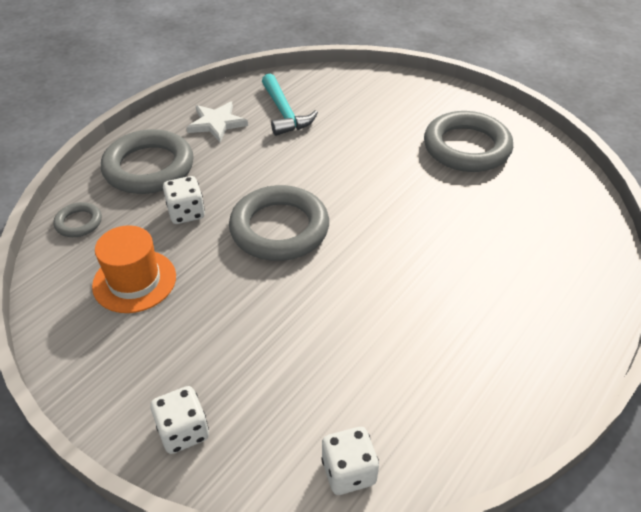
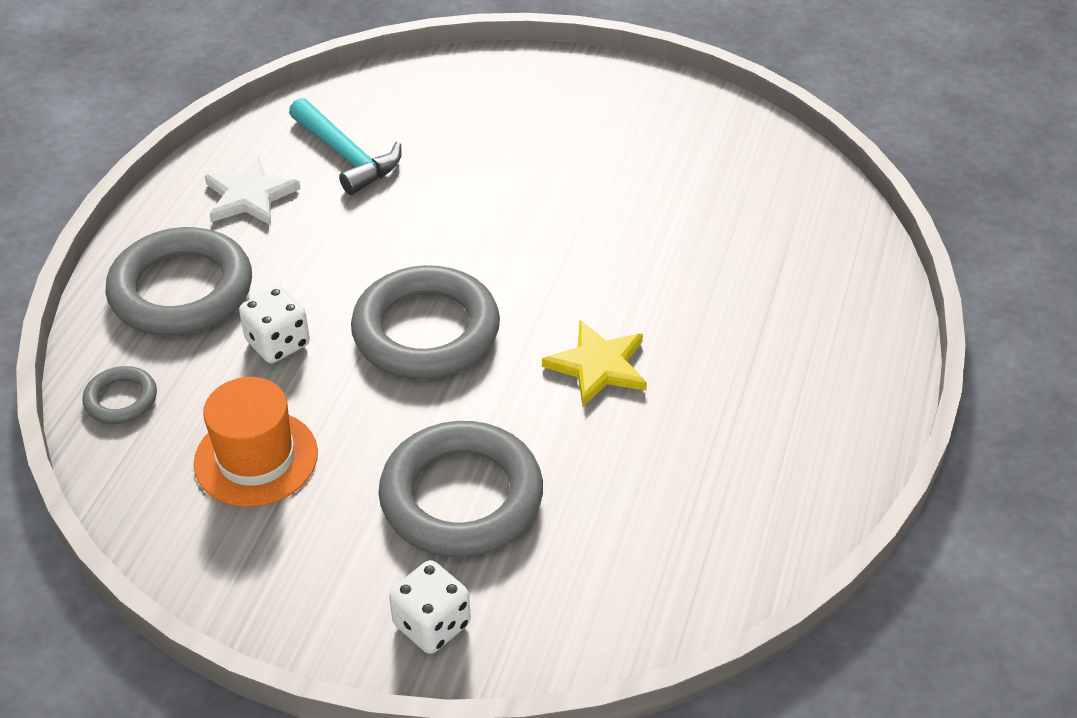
camera: 20 degrees left, 0 degrees up
(348, 471) = (660, 606): white dice -> none
(381, 281) = (598, 366): none -> yellow star
(466, 147) = (635, 148): grey ring -> grey ring (461, 497)

